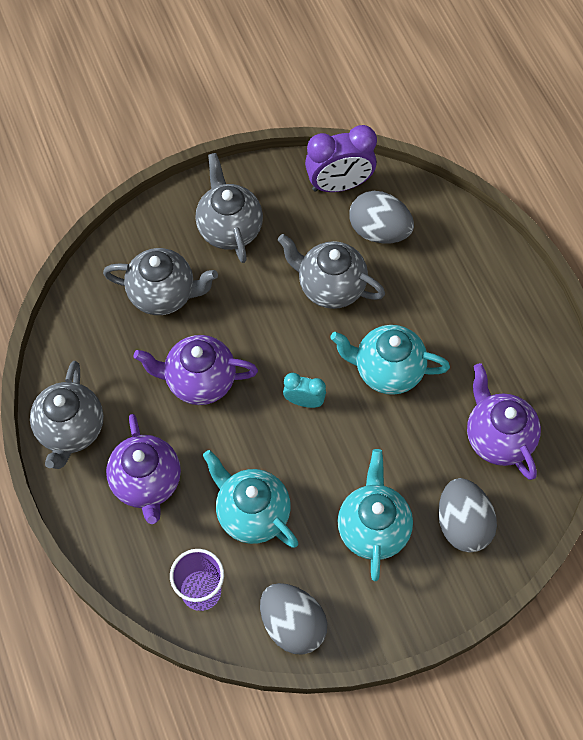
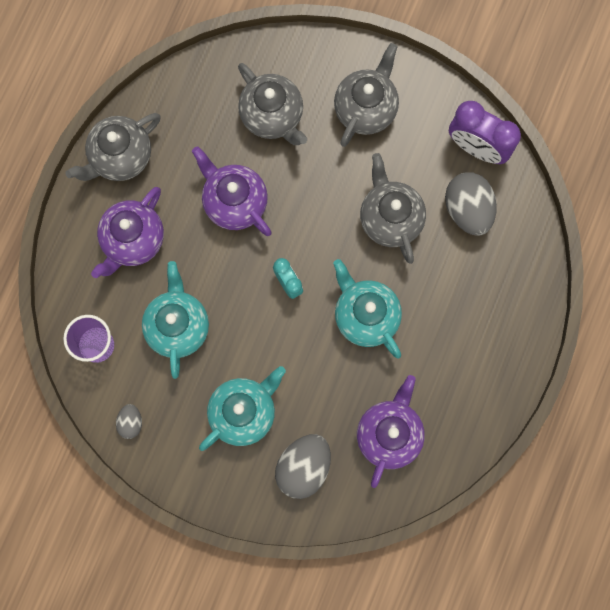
camera: 45 degrees right, 15 degrees up
(292, 625) = (130, 422): grey egg -> grey egg, size x0.52

